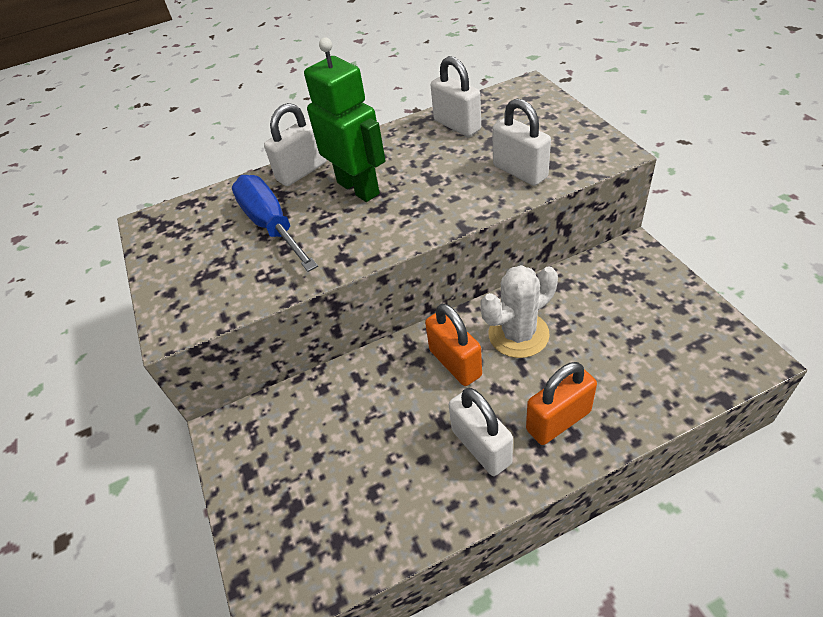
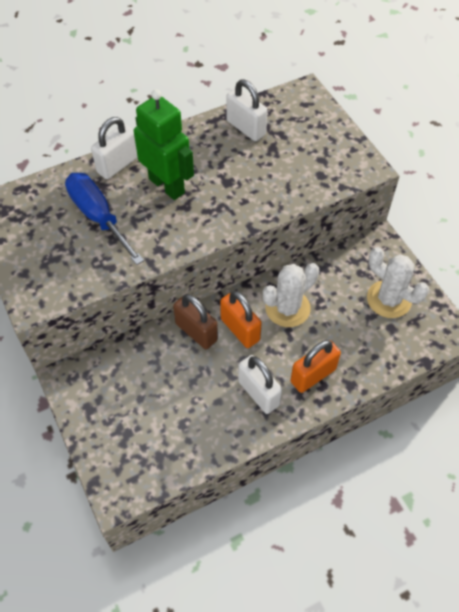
camera: 10 degrees left, 10 degrees up
(397, 368) = (196, 332): none -> brown padlock
(520, 172) = (295, 180): white padlock -> none
(657, 318) = (389, 299): none -> white cactus

